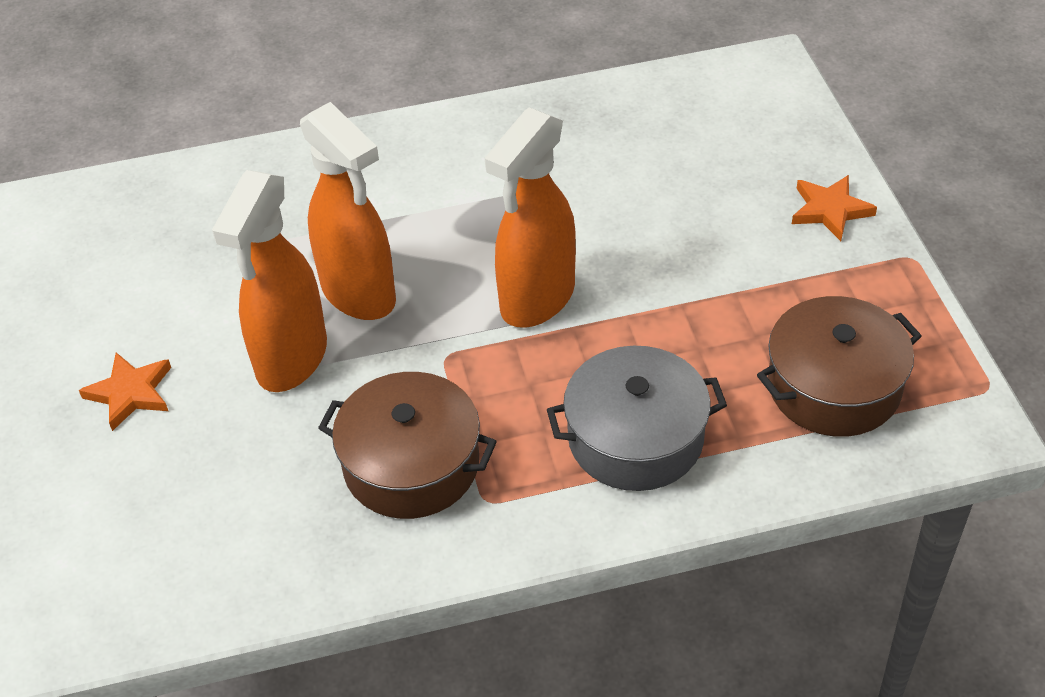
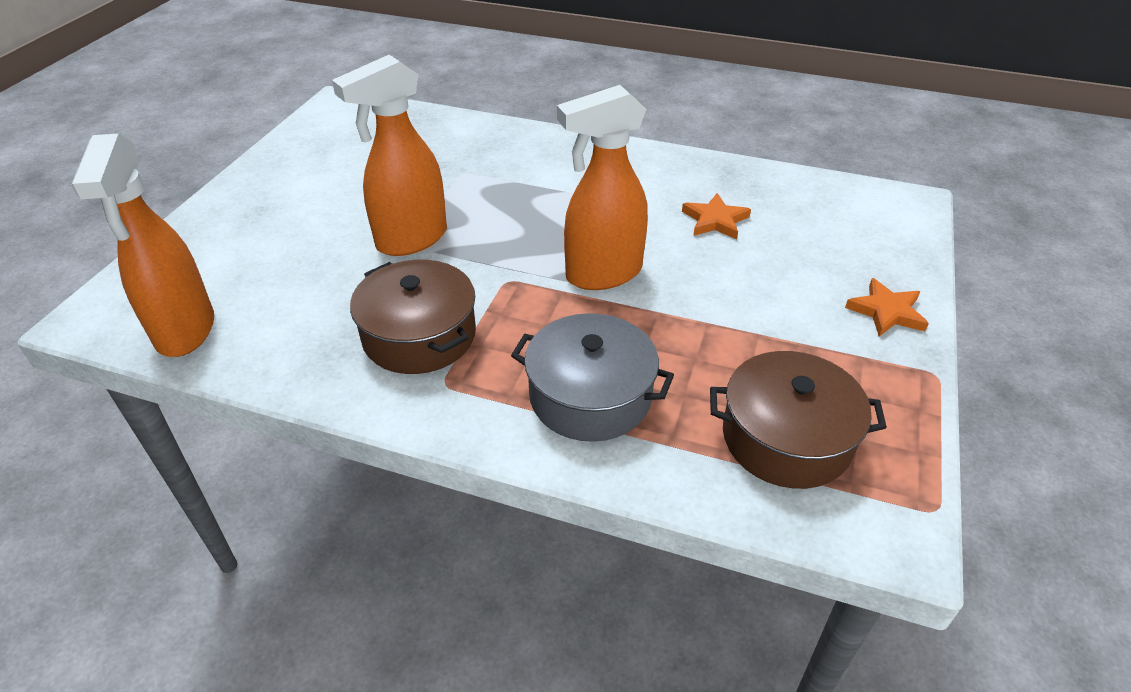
camera: 30 degrees right, 5 degrees down
(130, 393) = (303, 217): orange star -> orange star (715, 220)
(359, 294) = (489, 222): orange spray bottle -> orange spray bottle (185, 331)

